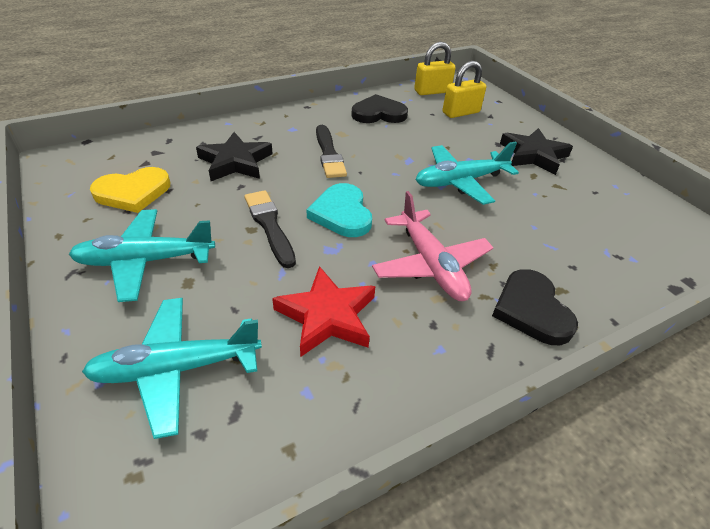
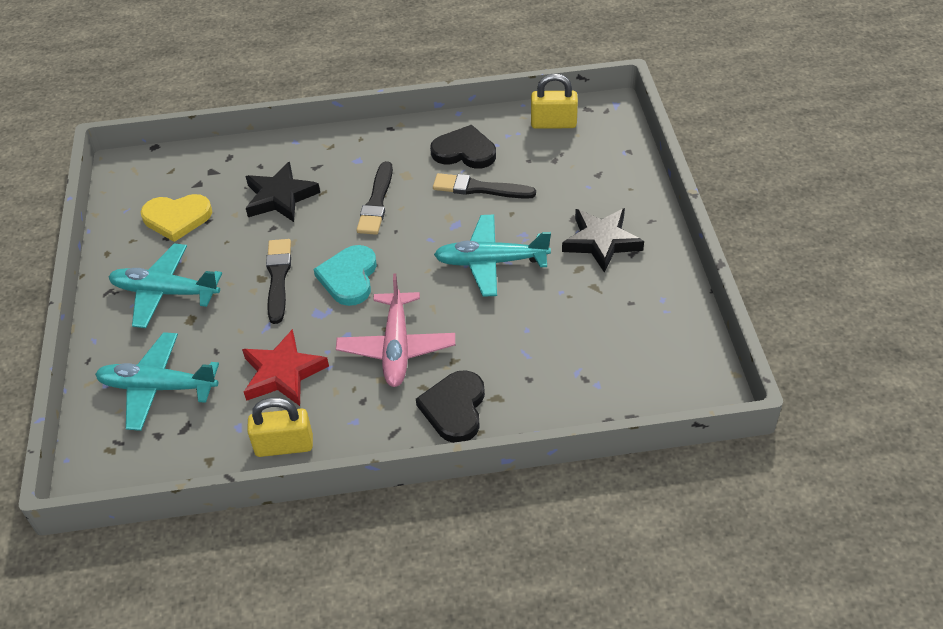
camera: 25 degrees right, 5 degrees up
(409, 134) = (480, 188): none -> black brush
(461, 112) = (564, 164): yellow padlock -> yellow padlock (284, 445)

